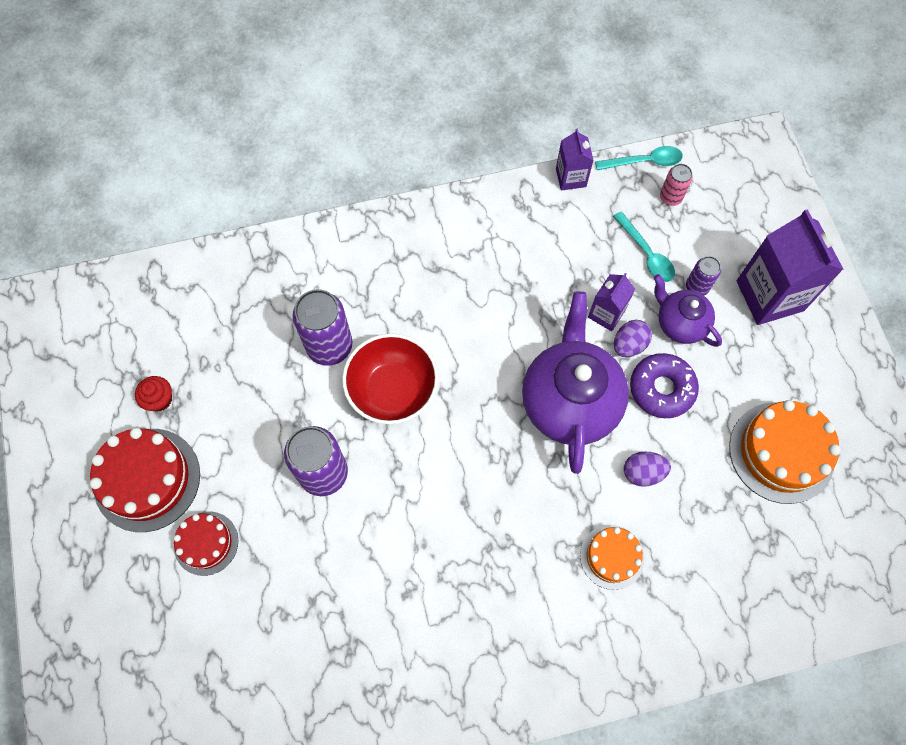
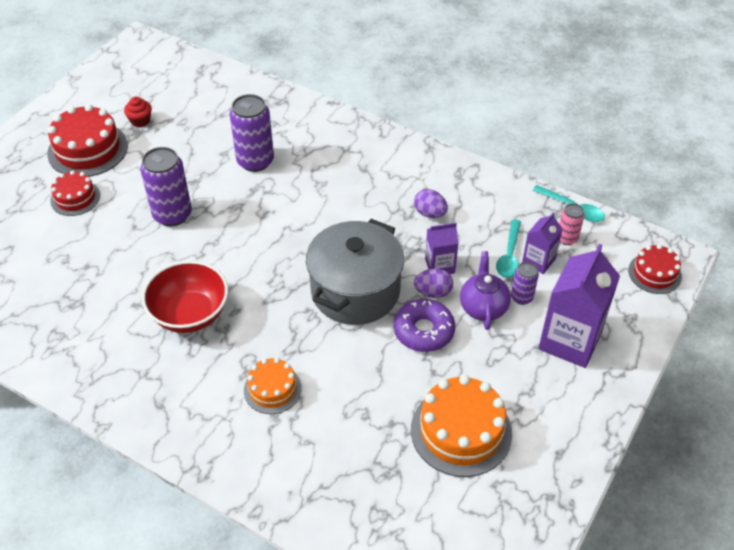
camera: 45 degrees right, 20 degrees down
(392, 390) = (260, 206): red bowl -> red bowl (190, 314)
(569, 401) = (355, 291): purple teapot -> grey pot
(571, 177) = (510, 183): purple carton -> purple carton (538, 261)
(643, 472) = (351, 363): purple egg -> purple egg (430, 213)
(763, 175) = (654, 273): none -> red cake

